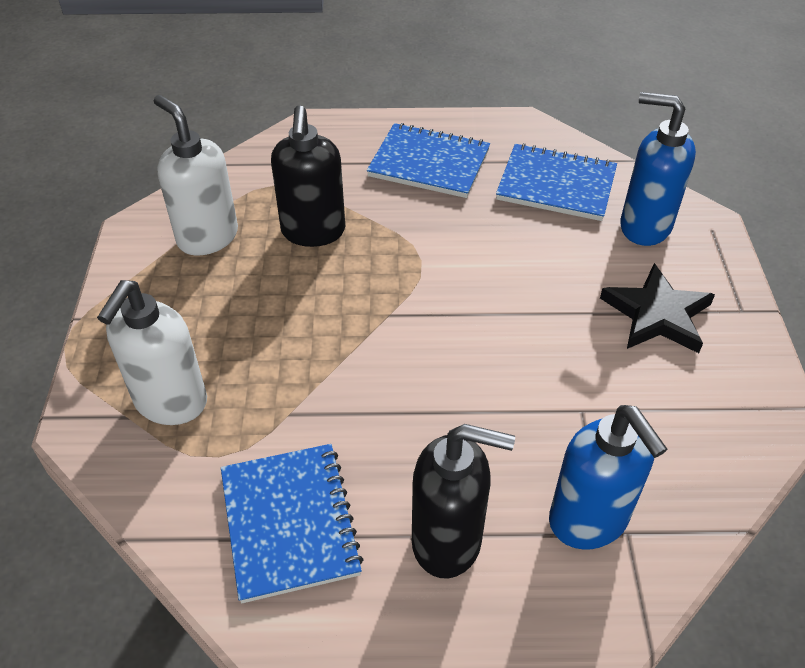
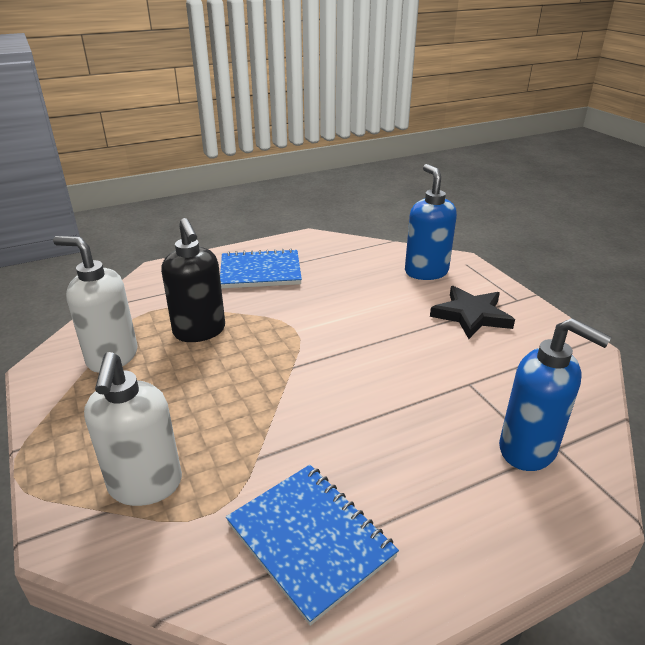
camera: 25 degrees left, 15 degrees down
(448, 541) = (444, 503): black soap dispenser -> none
(556, 185) = (355, 264): blue notebook -> none
(644, 226) = (426, 272): blue soap dispenser -> blue soap dispenser turned 75 degrees clockwise

